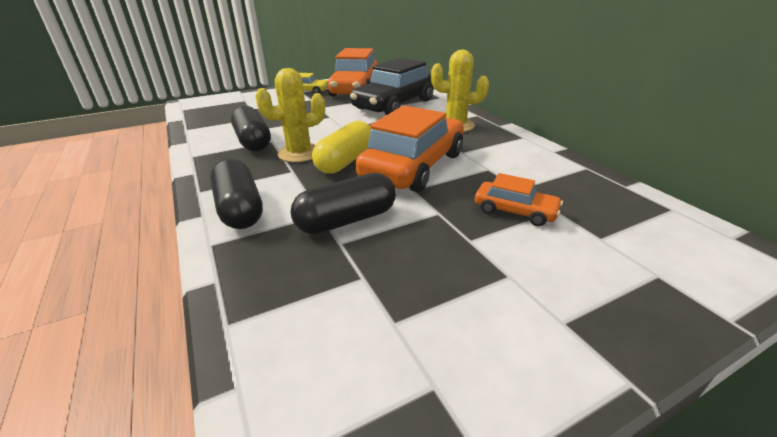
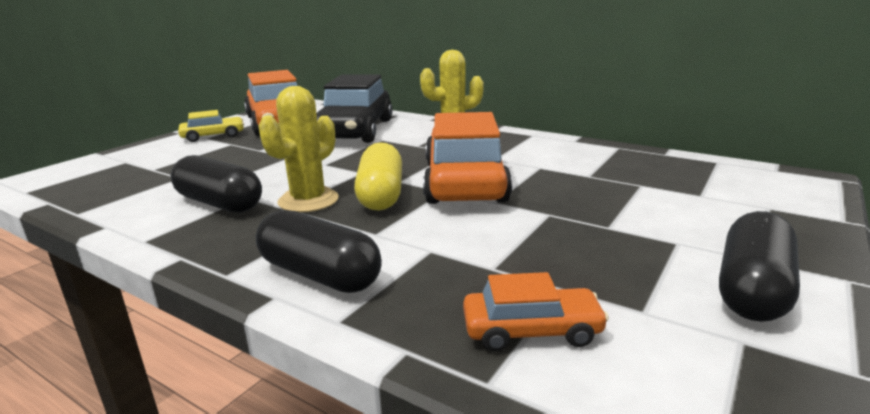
camera: 30 degrees left, 10 degrees down
(346, 220) = (468, 246): black capsule -> black capsule (752, 289)
(515, 211) = (611, 194): orange car -> orange car (531, 330)

